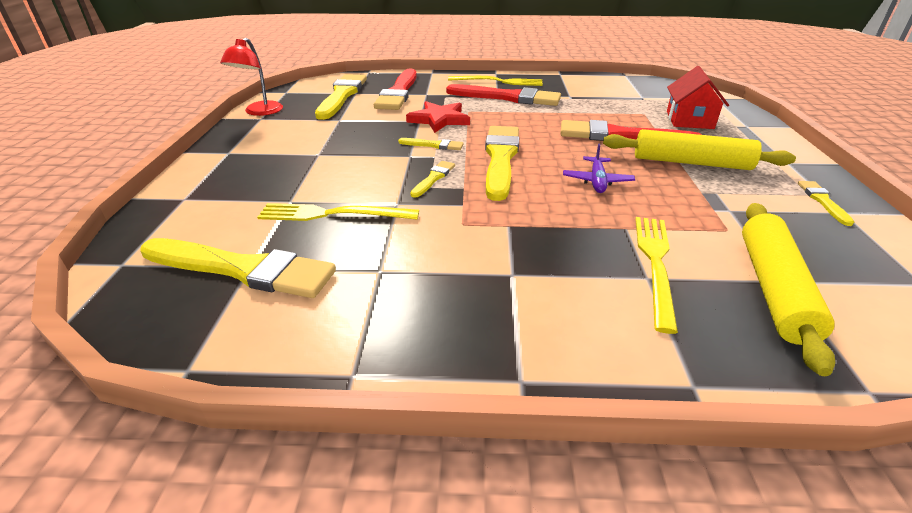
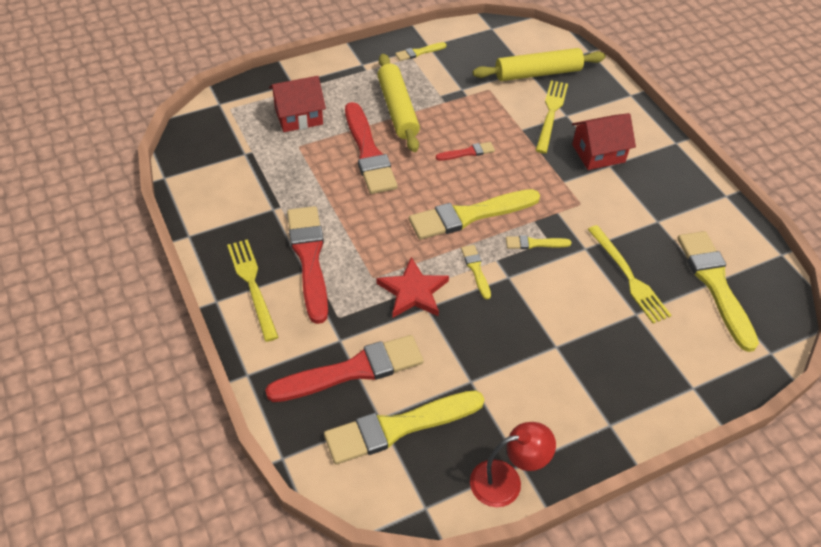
camera: 120 degrees left, 15 degrees up
(544, 274) = (598, 153): none -> red house
(597, 181) = (467, 152): purple plane -> red brush
(655, 264) = (551, 113): yellow fork -> yellow fork turned 120 degrees clockwise

